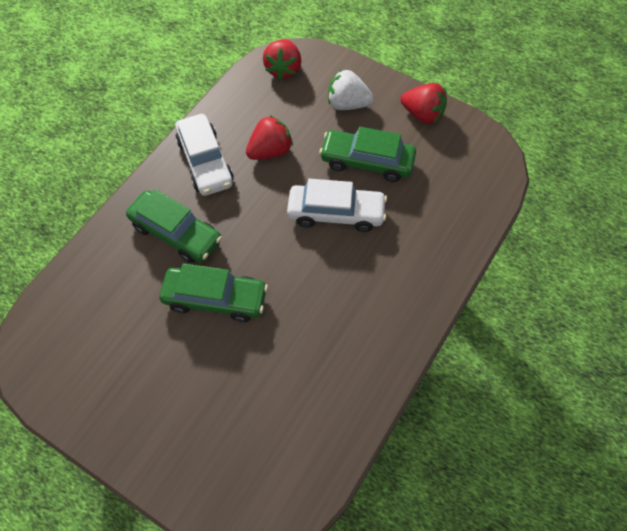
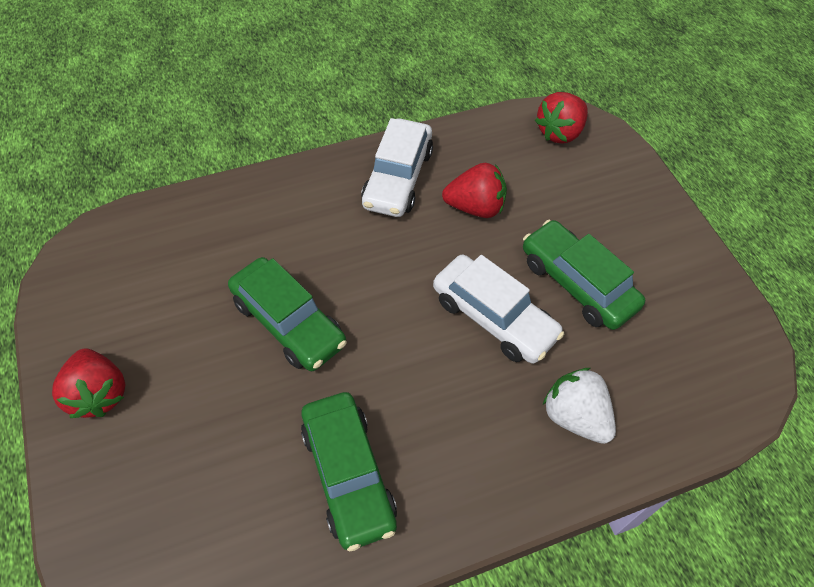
camera: 35 degrees right, 5 degrees down
(176, 233) = (308, 230): green car -> green car (348, 474)
(347, 104) = (604, 208): white strawberry -> white strawberry (575, 416)
(422, 114) = (690, 271): red strawberry -> red strawberry (99, 394)

